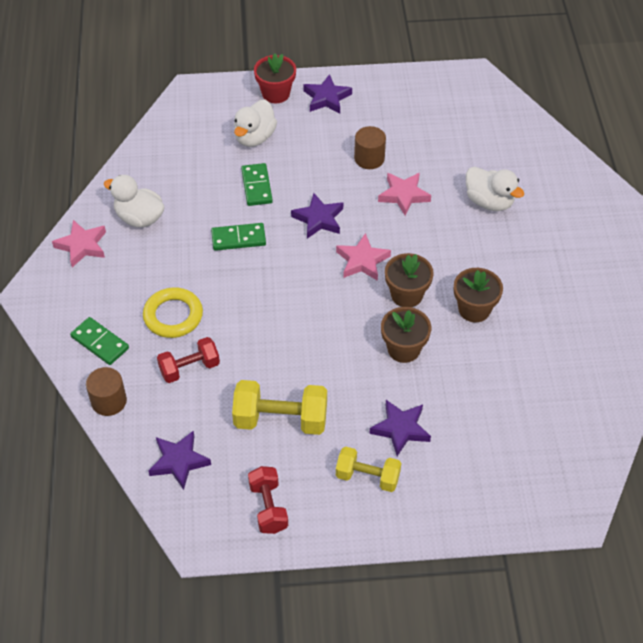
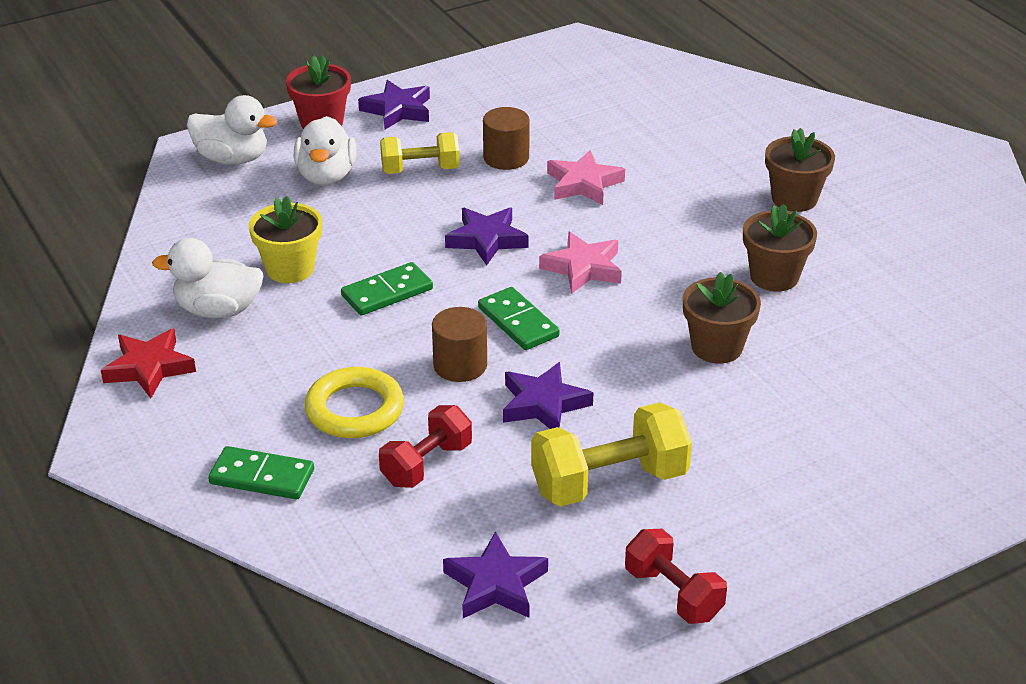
camera: 25 degrees left, 15 degrees down
(82, 246) = (149, 368): pink star -> red star
(109, 401) = (329, 545): brown cylinder -> brown cylinder (460, 365)
(195, 201) = (290, 269): none -> yellow flower pot
(257, 186) = (370, 228): green domino -> green domino (518, 322)
(367, 477) = (785, 508): yellow dumbbell -> yellow dumbbell (420, 170)
(400, 429) = (785, 438): purple star -> purple star (543, 404)
(406, 295) = (673, 287): brown flower pot -> brown flower pot (794, 199)
(489, 202) = (701, 161): white duck -> white duck (232, 159)

